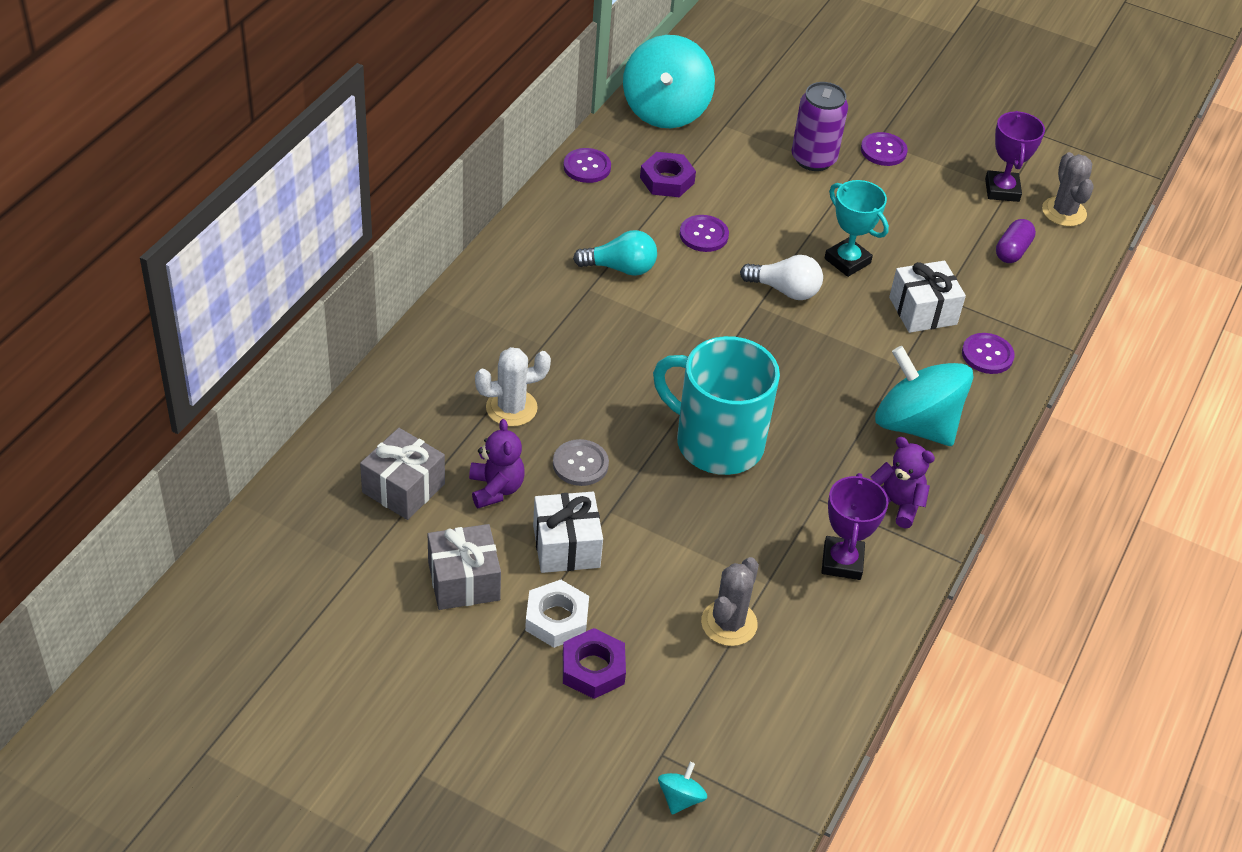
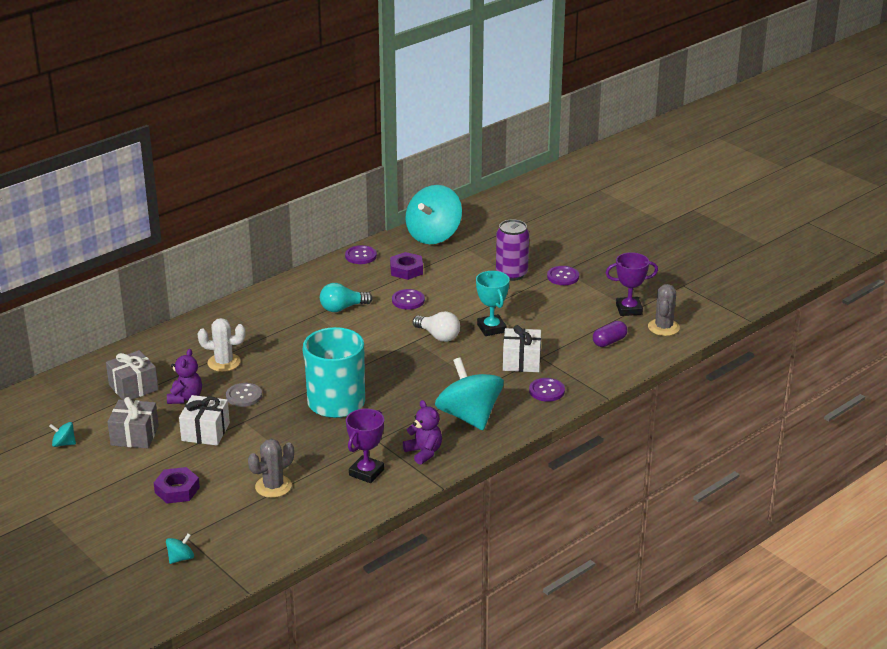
camera: 25 degrees right, 15 degrees down
(363, 625) = (64, 443): none -> turquoise spinning top
(557, 619) = (174, 463): white nut -> none
(620, 268) = (342, 308): turquoise light bulb -> turquoise light bulb turned 135 degrees clockwise
(1002, 190) = (629, 309): purple trophy -> purple trophy turned 60 degrees clockwise

